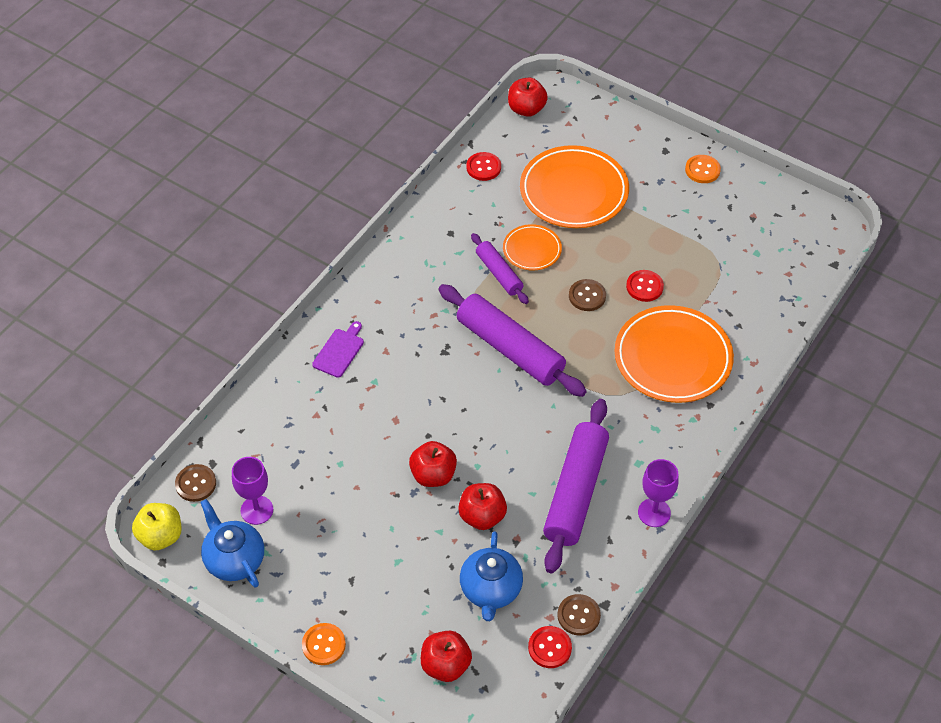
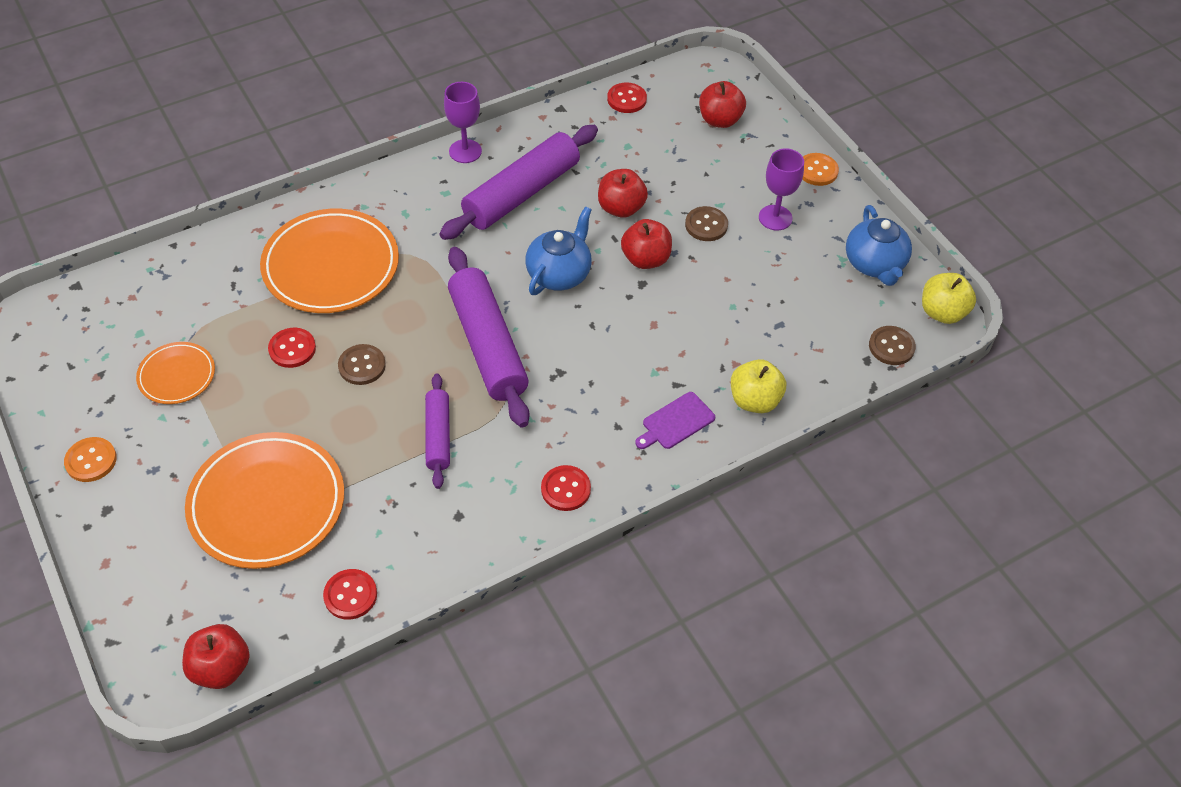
camera: 155 degrees left, 0 degrees up
(257, 510) = (836, 297): purple goblet -> purple goblet (775, 218)
(289, 392) = (754, 400): none -> yellow apple
(391, 276) = (565, 489): none -> red button
(490, 590) = (649, 153): blue teapot -> blue teapot (559, 274)
(532, 250) = (378, 448): orange plate -> orange plate (177, 376)
(578, 615) = (587, 109): brown button -> brown button (706, 225)

